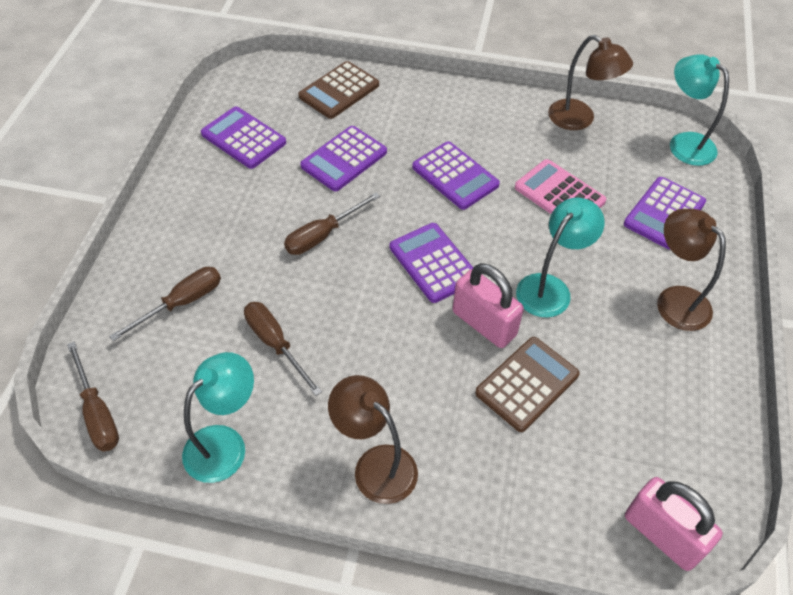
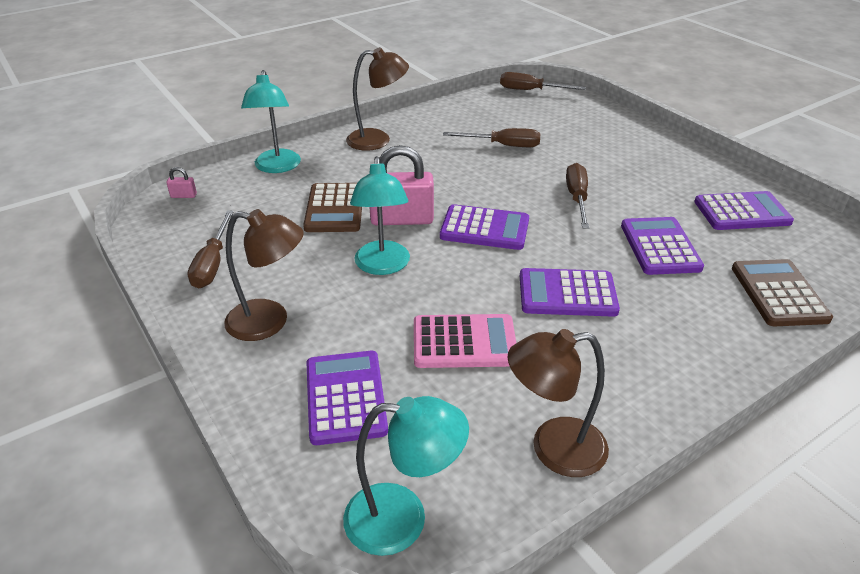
camera: 135 degrees right, 15 degrees down
(182, 303) = (579, 131): brown screwdriver -> brown screwdriver (212, 264)
(225, 444) = (459, 111): turquoise lamp -> turquoise lamp (277, 167)
(662, 535) = (183, 196): pink padlock -> pink padlock, size x0.42

